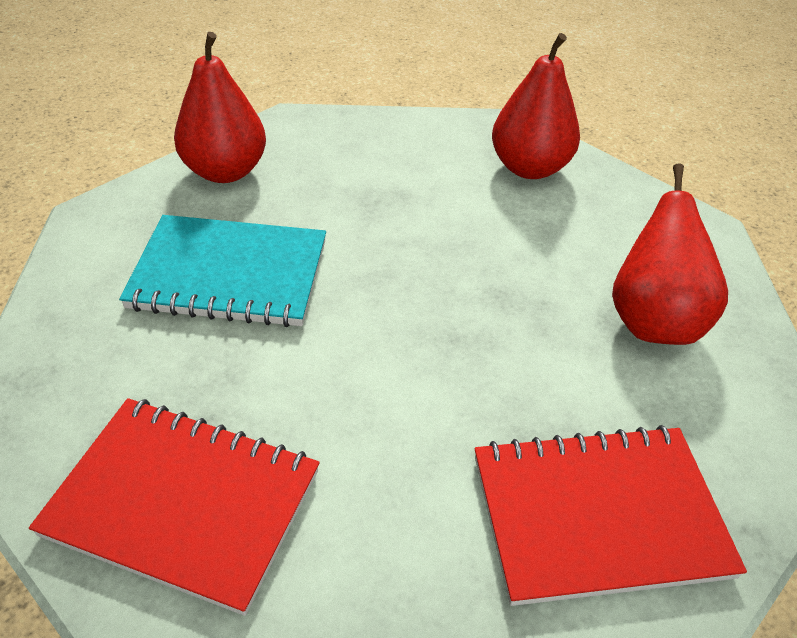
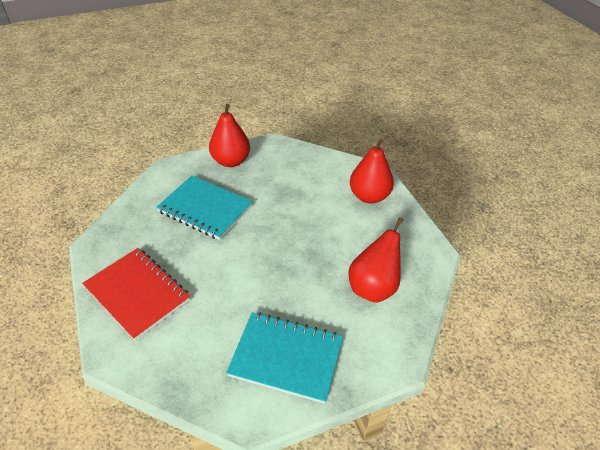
camera: 25 degrees right, 0 degrees up
(598, 515) = (286, 357): red notebook -> turquoise notebook

